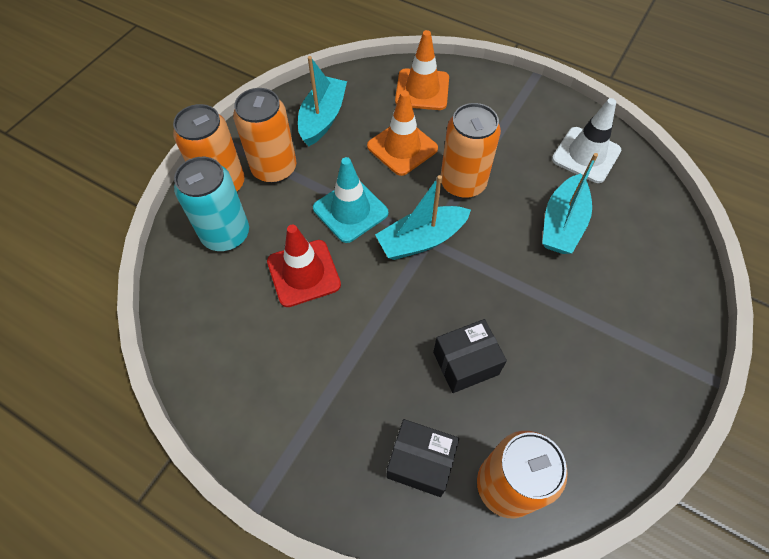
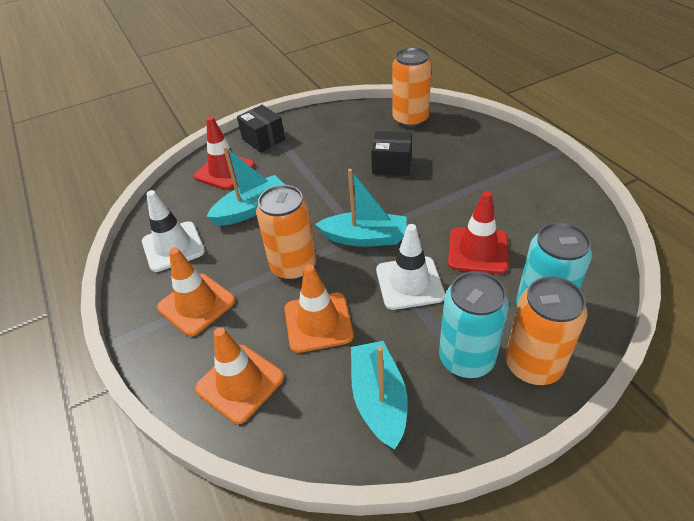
camera: 145 degrees left, 15 degrees down
(274, 168) = (466, 358): orange can -> turquoise can
(323, 118) = (379, 399): turquoise boat -> turquoise boat turned 120 degrees clockwise
(350, 211) = (409, 283): turquoise traffic cone -> white traffic cone
(420, 462) = (451, 138): black box -> black box (263, 139)
(508, 121) = (196, 304): none -> orange traffic cone
(647, 260) = (225, 171): none -> red traffic cone

